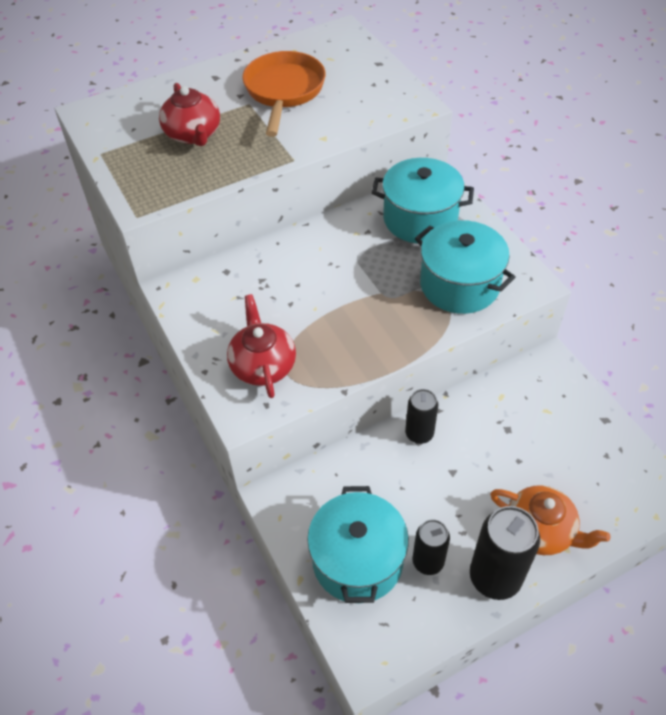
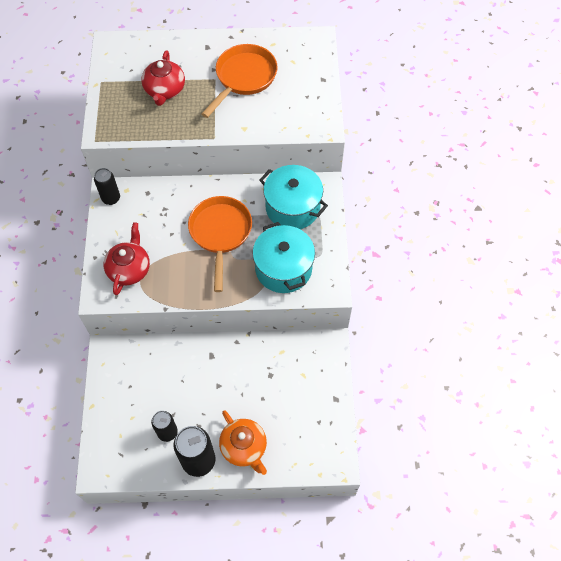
camera: 25 degrees right, 10 degrees up
(353, 279) = (220, 233): none -> orange pan
(357, 560) = (129, 411): turquoise pot -> none
(419, 434) = (215, 352): black can -> black can (111, 198)

